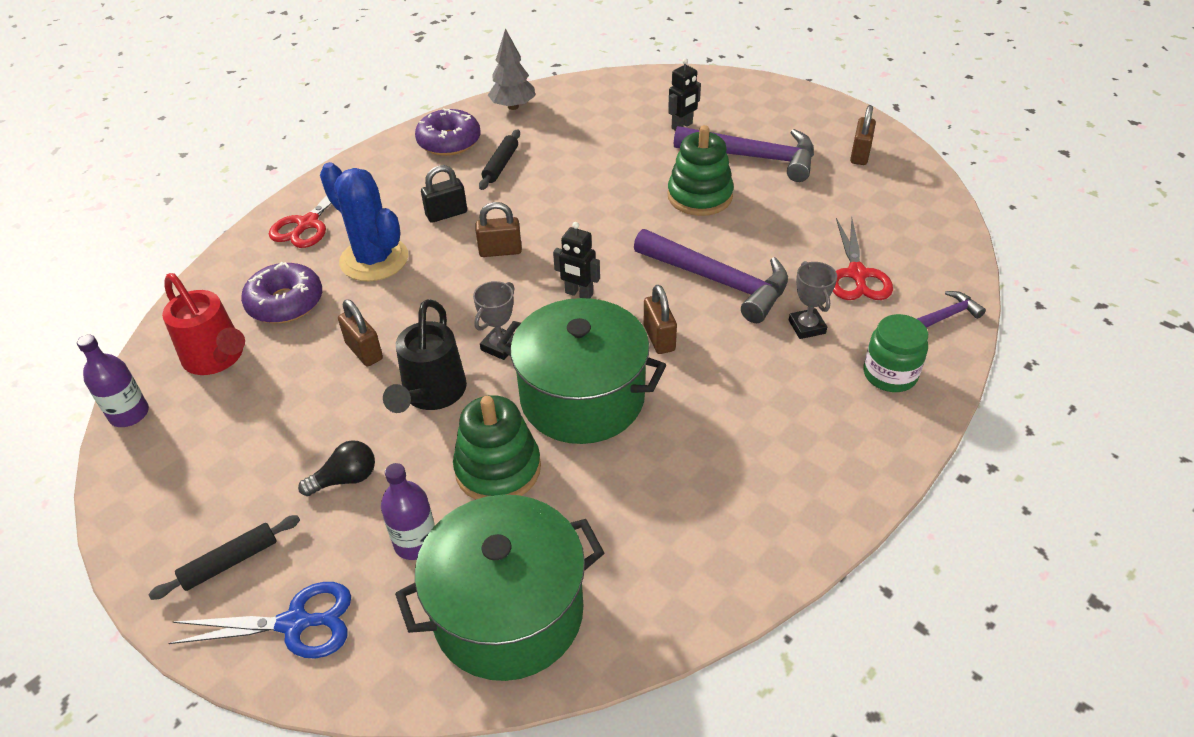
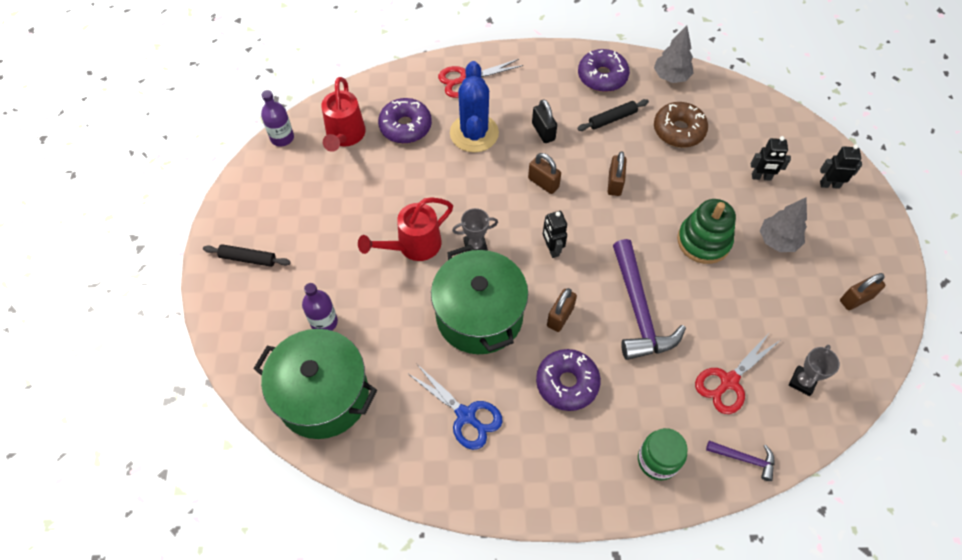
camera: 45 degrees right, 15 degrees up
(295, 623) = (242, 314): blue scissors -> blue scissors (466, 415)
(346, 479) = (330, 259): black light bulb -> none
(364, 351) = (410, 191): brown padlock -> brown padlock (614, 183)
(431, 394) = (413, 246): black watering can -> red watering can
(446, 214) = (543, 132): black padlock -> black padlock turned 45 degrees clockwise
(498, 469) = (397, 318): green stacking toy -> none
(571, 137) = (678, 130): none -> brown donut
(737, 383) = (567, 383): none -> purple donut
(738, 99) = (829, 184): none -> black robot
(754, 157) = (777, 241): purple hammer -> grey tree
(806, 327) = (650, 386): grey trophy -> grey trophy (802, 382)

